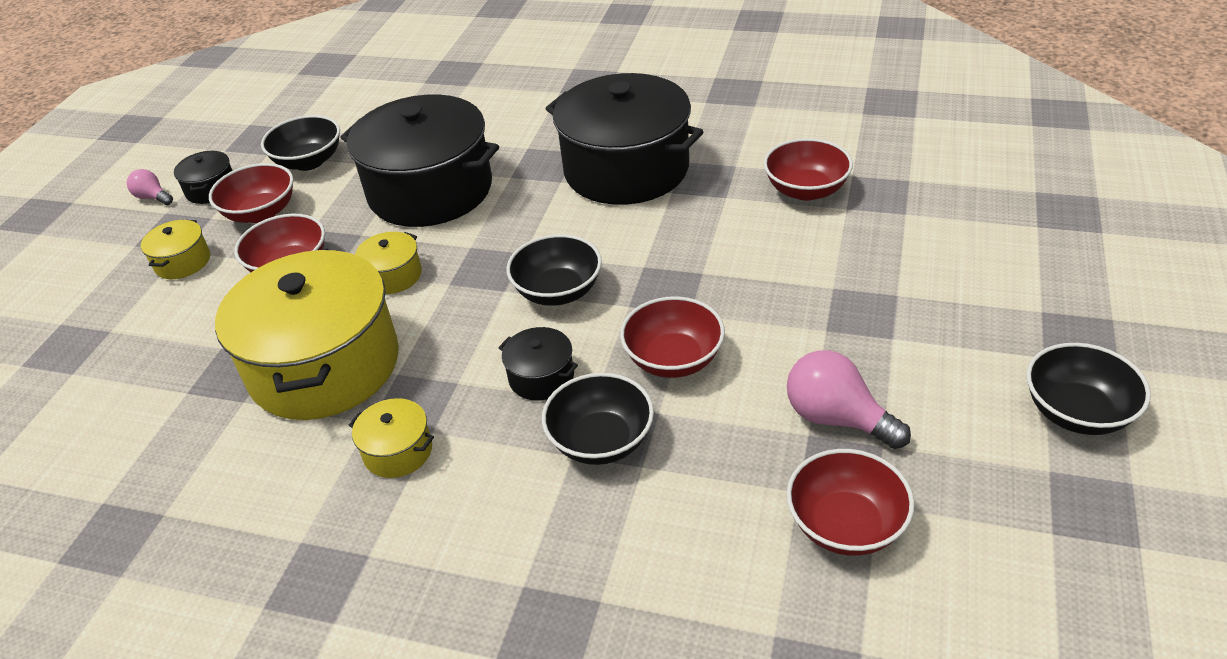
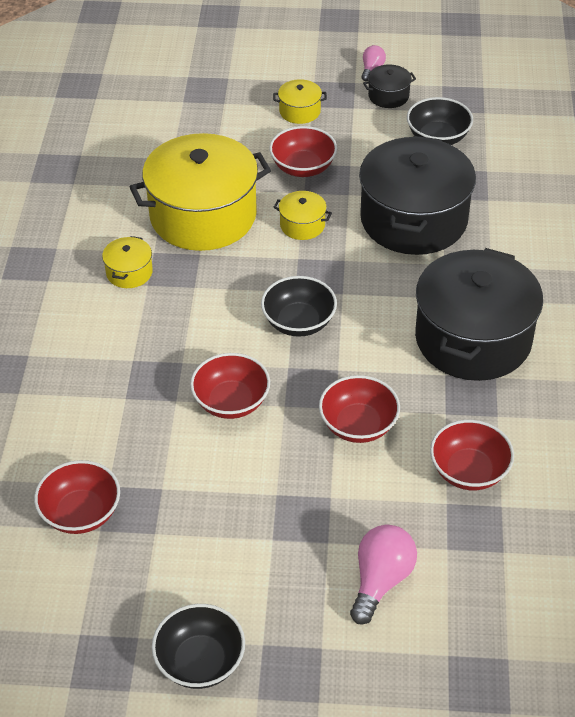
camera: 75 degrees right, 5 degrees up
(261, 213) = (364, 132): red bowl -> red bowl (358, 425)
(541, 377) = (204, 330): black pot -> none
(601, 441) = (146, 373): black bowl -> none
(837, 418) = (179, 505): pink light bulb -> pink light bulb (381, 580)

